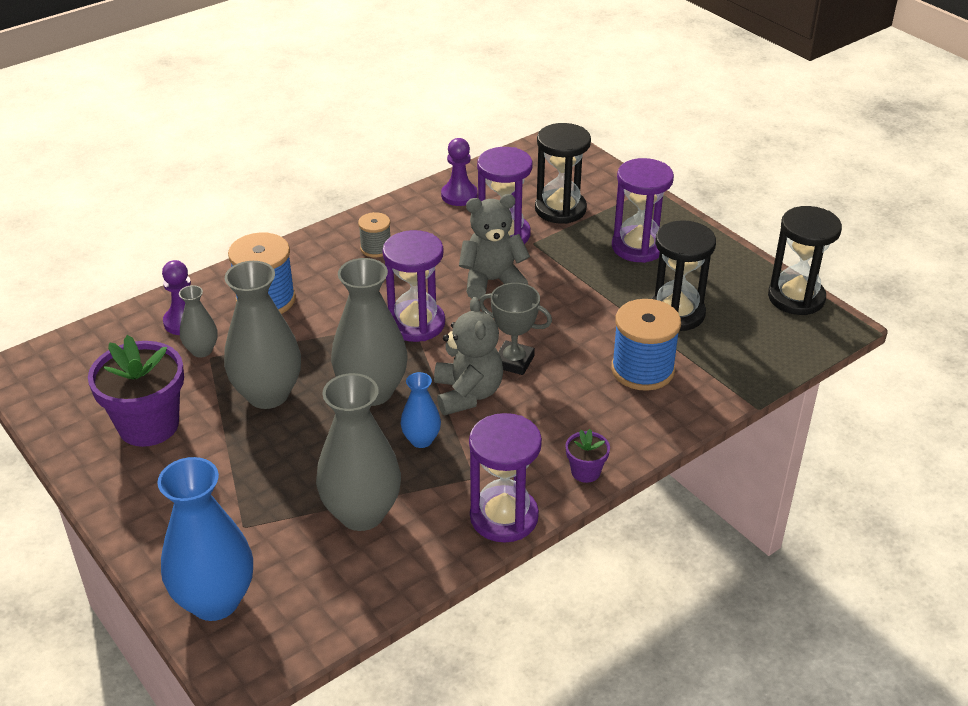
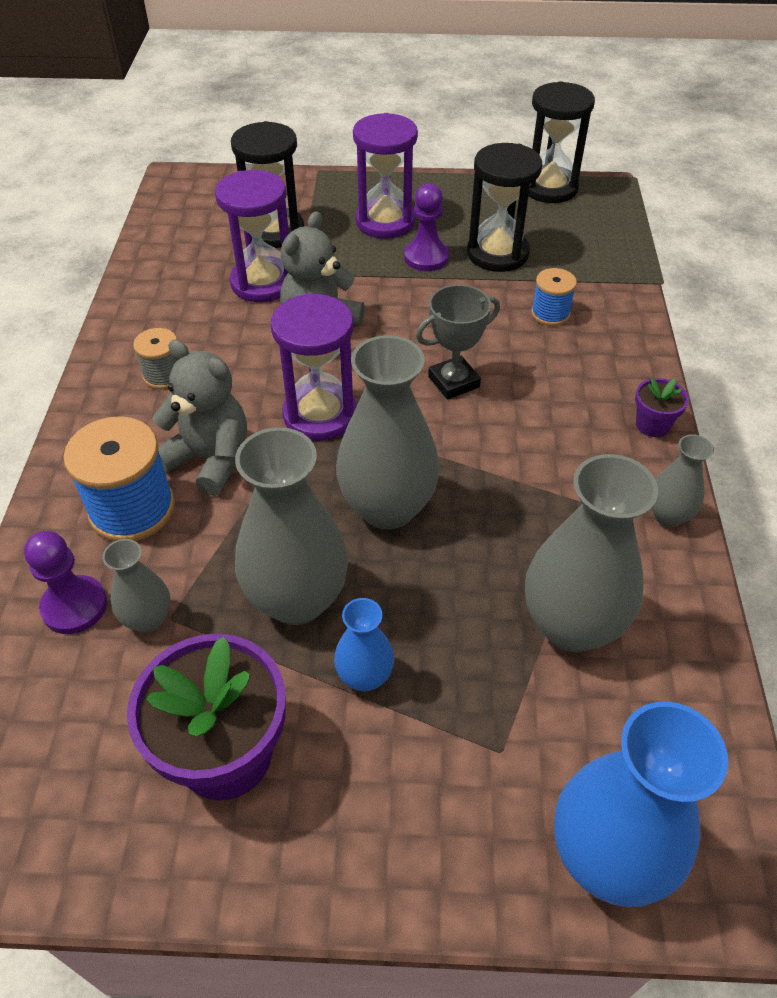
camera: 50 degrees left, 10 degrees up
(421, 440) = (501, 512): blue vase -> blue vase (365, 676)
(459, 195) = (164, 275): purple pawn -> purple pawn (426, 257)
(467, 394) = (467, 439): grey teddy bear -> grey teddy bear (210, 459)
(504, 517) = (668, 516): purple hourglass -> grey vase
(642, 370) = (550, 313): blue spool -> blue spool, size x0.56

